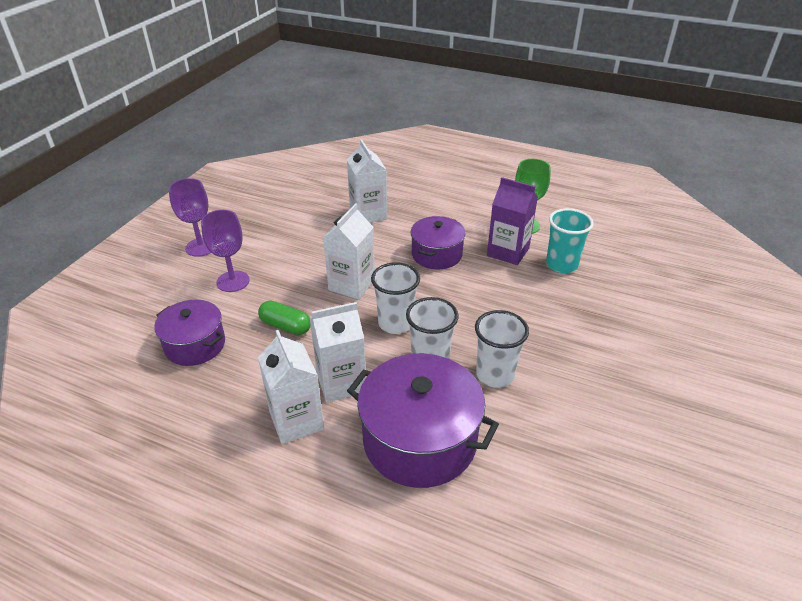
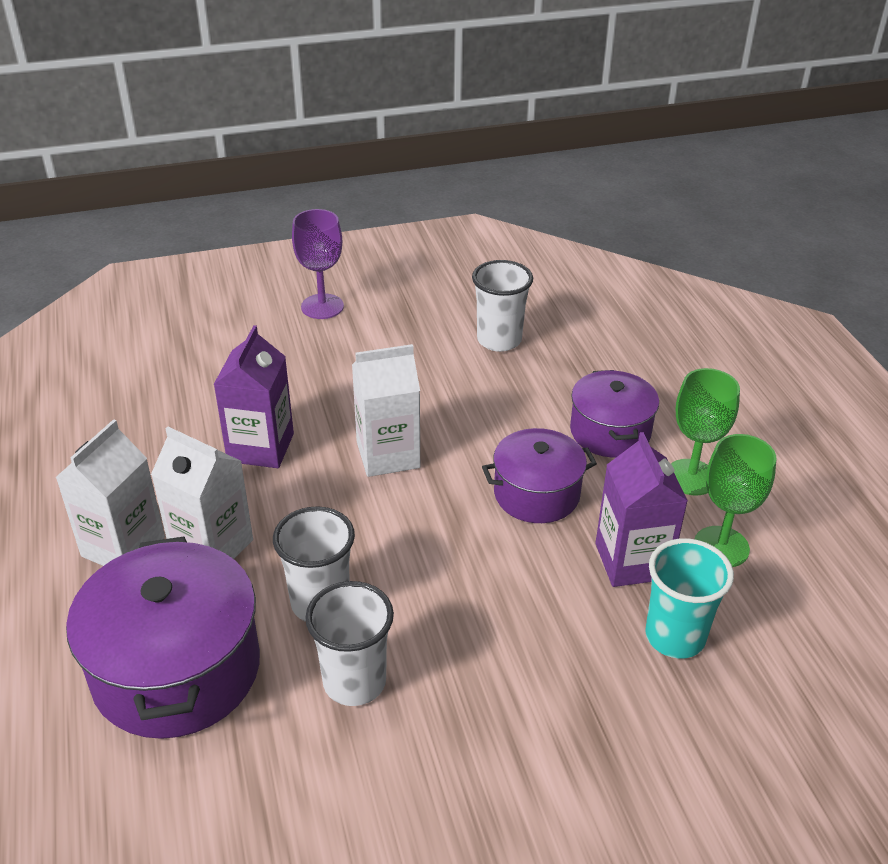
camera: 50 degrees right, 0 degrees up
(195, 345) = (168, 403): purple pot -> purple pot (610, 432)
(233, 281) = (292, 364): purple goblet -> none
(285, 326) = (260, 447): green capsule -> purple carton
(368, 214) = (543, 386): white carton -> none
(395, 323) = (357, 534): white cup -> white cup (499, 340)
(477, 209) = (691, 477): none -> green goblet

